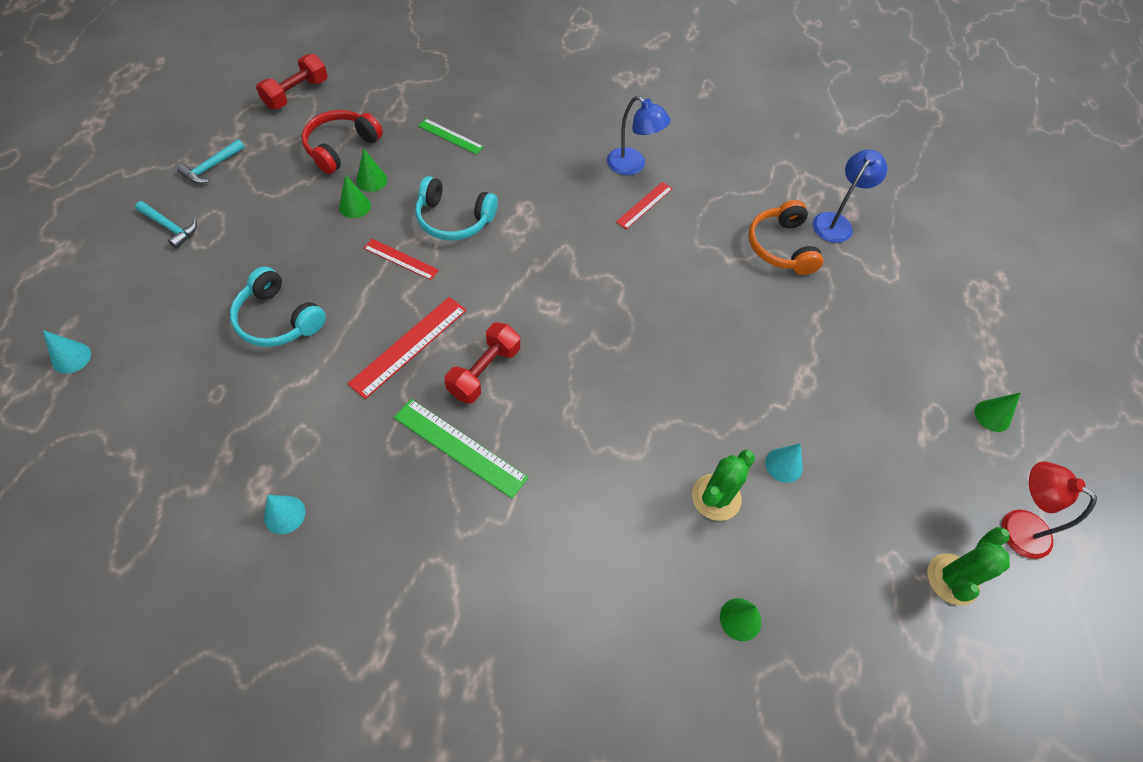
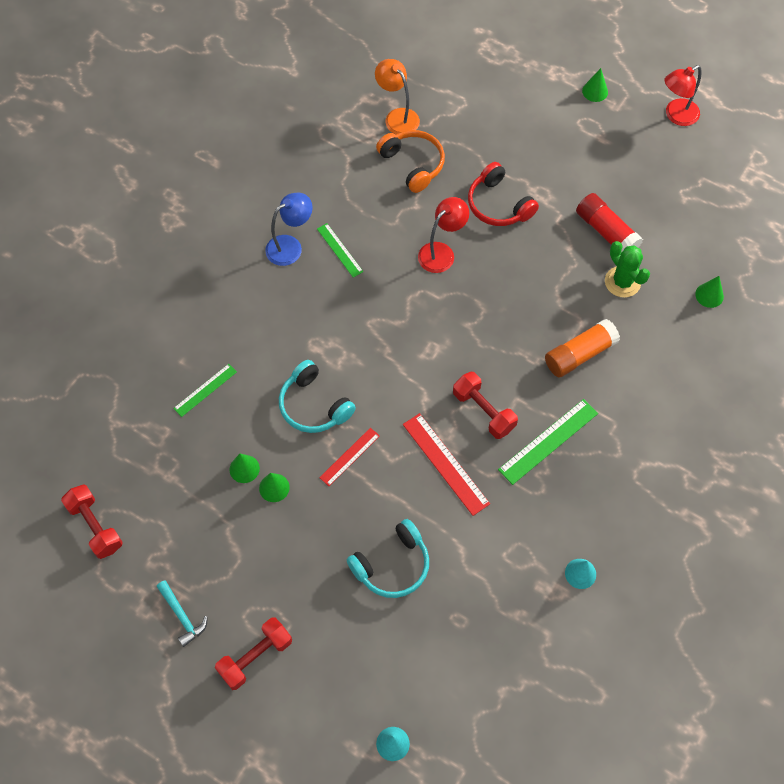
camera: 70 degrees left, 5 degrees up
(170, 227) = (255, 657): turquoise hammer -> red dumbbell
(341, 147) = (191, 491): red headphones -> red headphones (498, 204)
(454, 219) = (314, 405): turquoise headphones -> turquoise headphones turned 105 degrees clockwise
(591, 463) = (579, 354): none -> orange glue stick
(644, 205) = (339, 250): red ruler -> green ruler
(679, 294) = (441, 252): none -> red lamp
(781, 247) = (412, 164): orange headphones -> orange headphones turned 135 degrees counterclockwise
(783, 465) = (606, 232): turquoise cone -> red glue stick
(836, 222) = (397, 117): blue lamp -> orange lamp
(952, 579) = (704, 166): green cactus -> none

